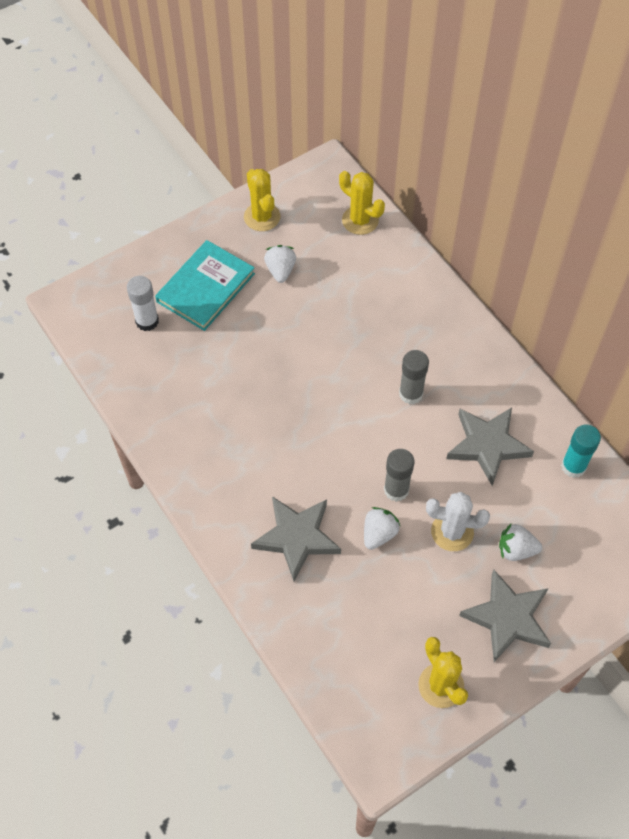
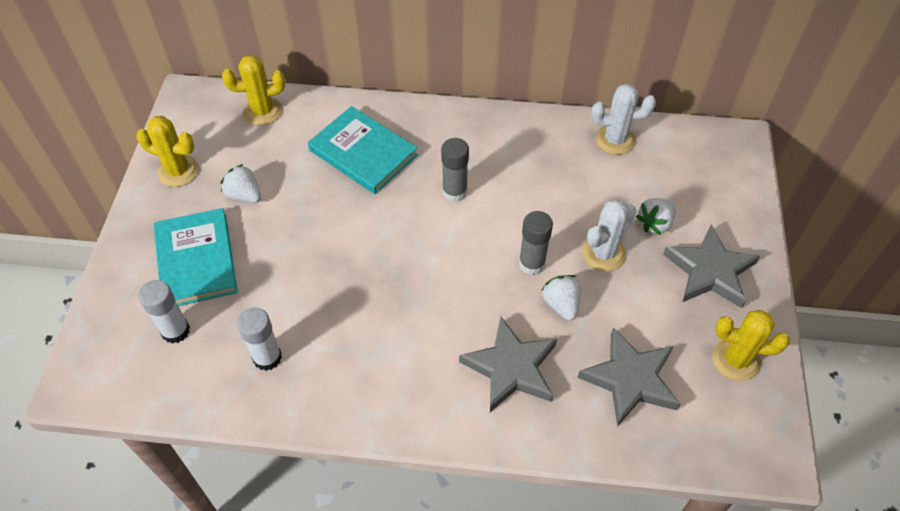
camera: 50 degrees left, 5 degrees down
(174, 387) = (267, 357): none -> white glue stick
(387, 310) = (363, 153): none -> turquoise book
(487, 445) = (548, 177): grey star -> grey star (630, 379)
(573, 466) = (615, 140): turquoise glue stick -> white cactus

